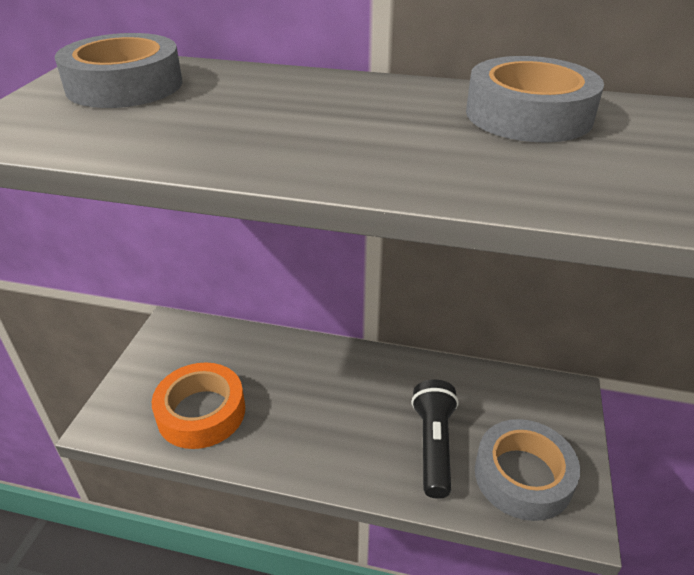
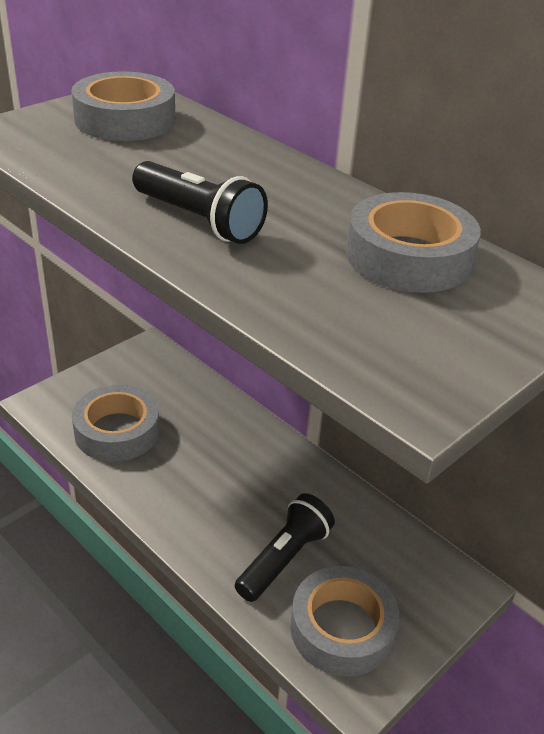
camera: 30 degrees right, 0 degrees up
(201, 412) = (117, 431): orange tape -> grey tape
(321, 145) = (199, 220): none -> black flashlight

